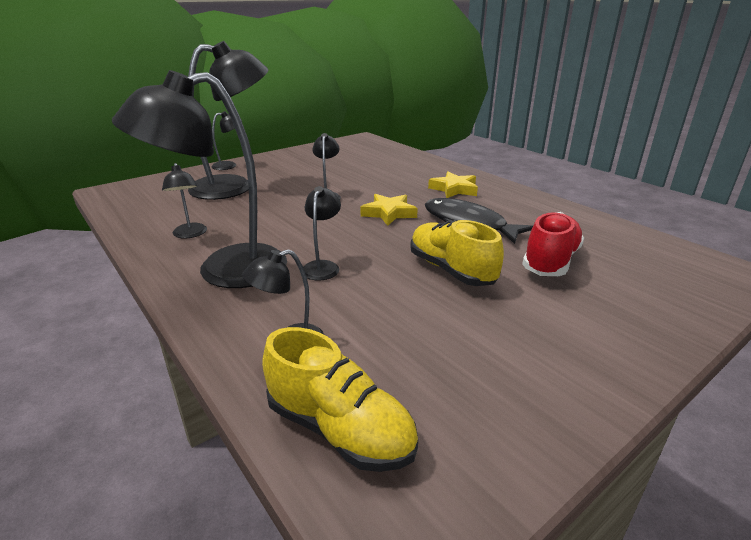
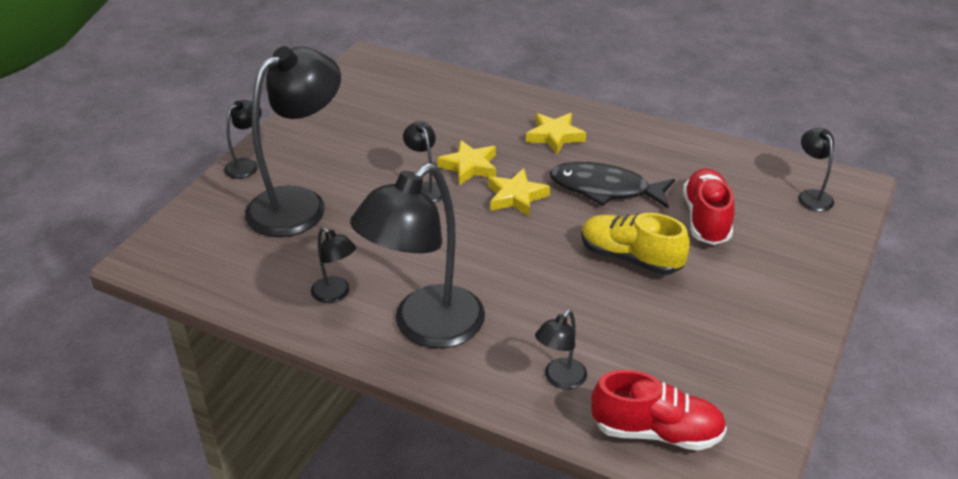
camera: 25 degrees left, 10 degrees up
(322, 266) = (513, 292): black lamp -> black lamp (811, 196)
(339, 429) = (656, 432): yellow shoe -> red shoe
(372, 192) = (469, 166): none -> yellow star

